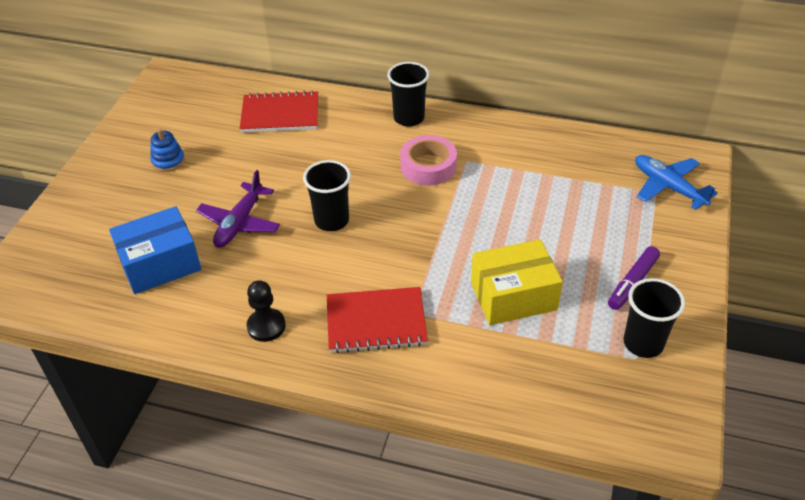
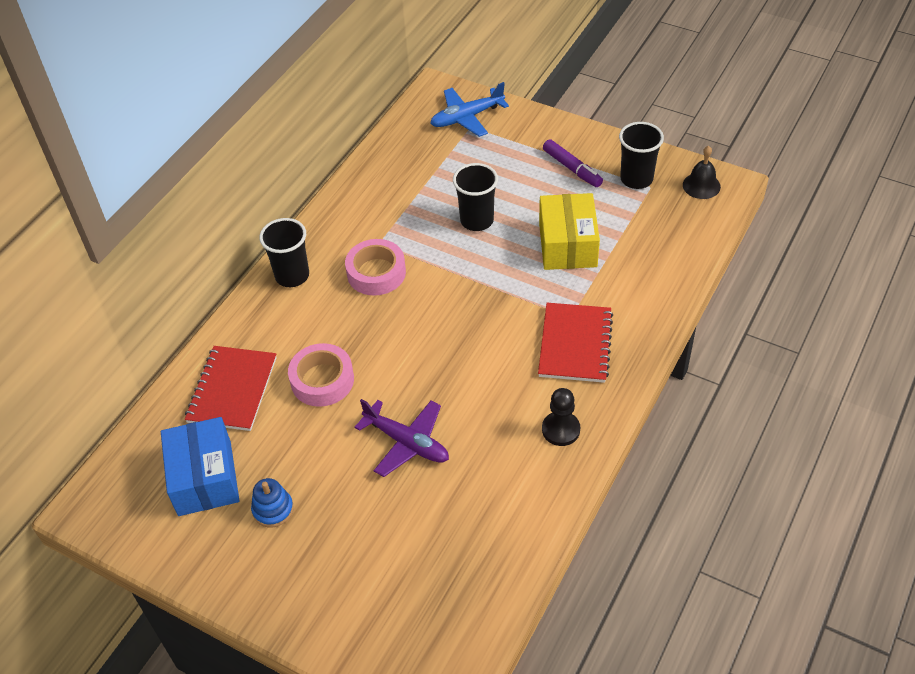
camera: 75 degrees left, 5 degrees up
(160, 264) = (448, 521): blue box -> blue box (204, 478)
(298, 160) = (322, 380): none -> pink tape
(331, 220) = (430, 362): black cup -> black cup (477, 220)
(662, 410) = (701, 185): none -> black bell

